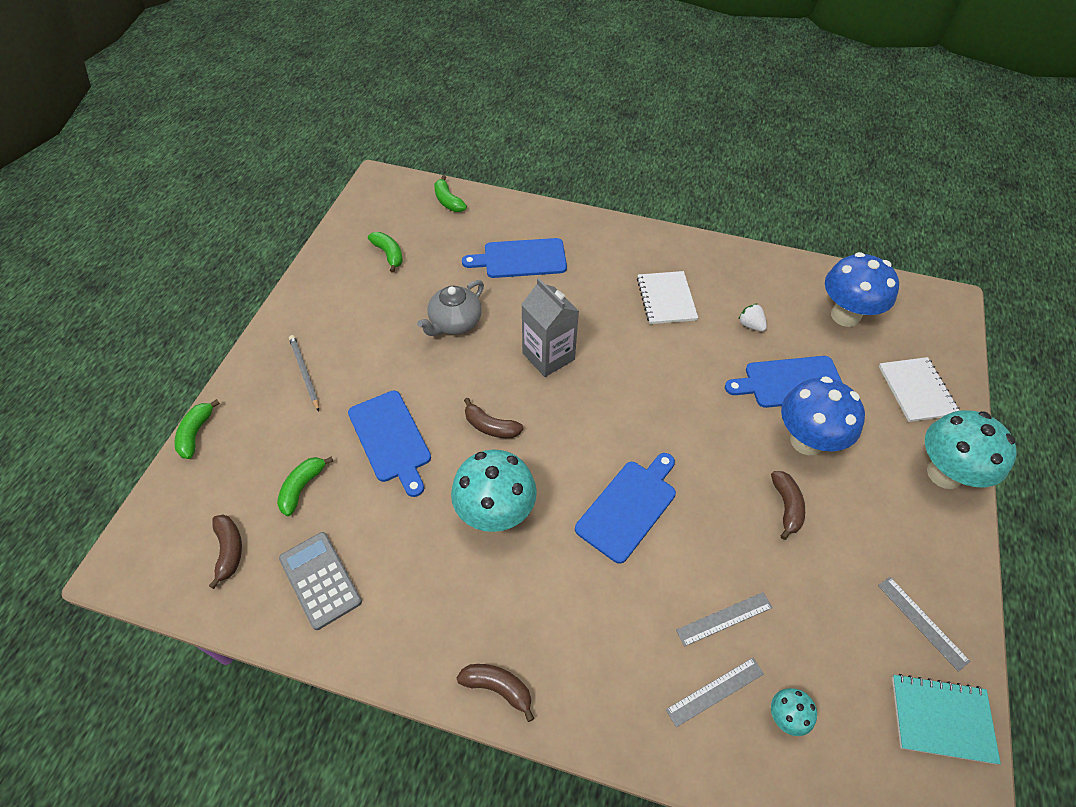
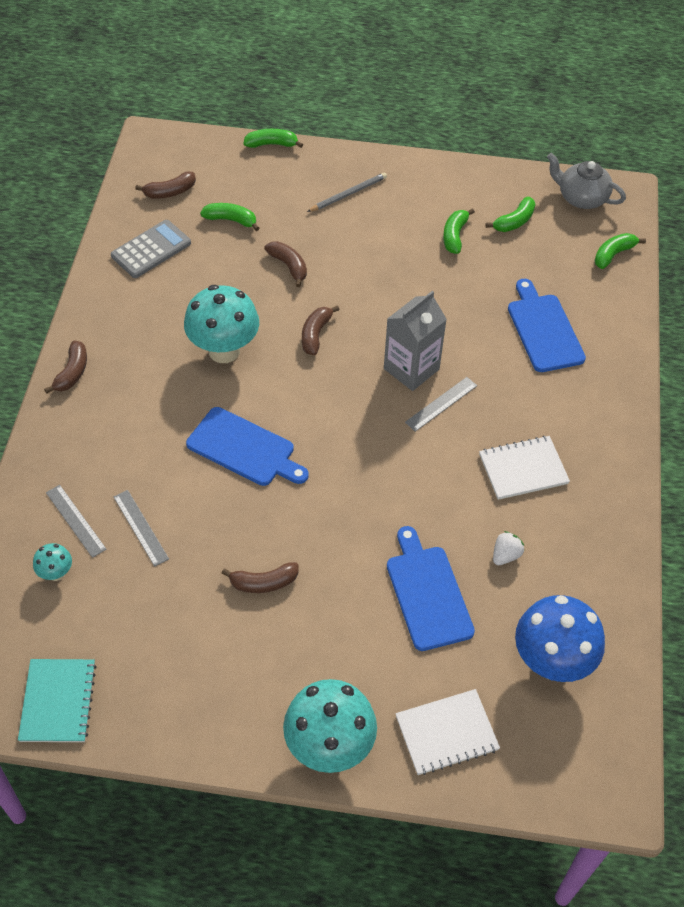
camera: 80 degrees right, 0 degrees up
(391, 439) = (288, 266): blue cutting board -> brown banana
(392, 298) = (455, 236): none -> green banana
(454, 323) = (435, 288): grey teapot -> grey teapot (581, 198)
(806, 441) = (349, 606): blue mushroom -> none
(922, 622) = (150, 697): grey ruler -> grey ruler (441, 404)

